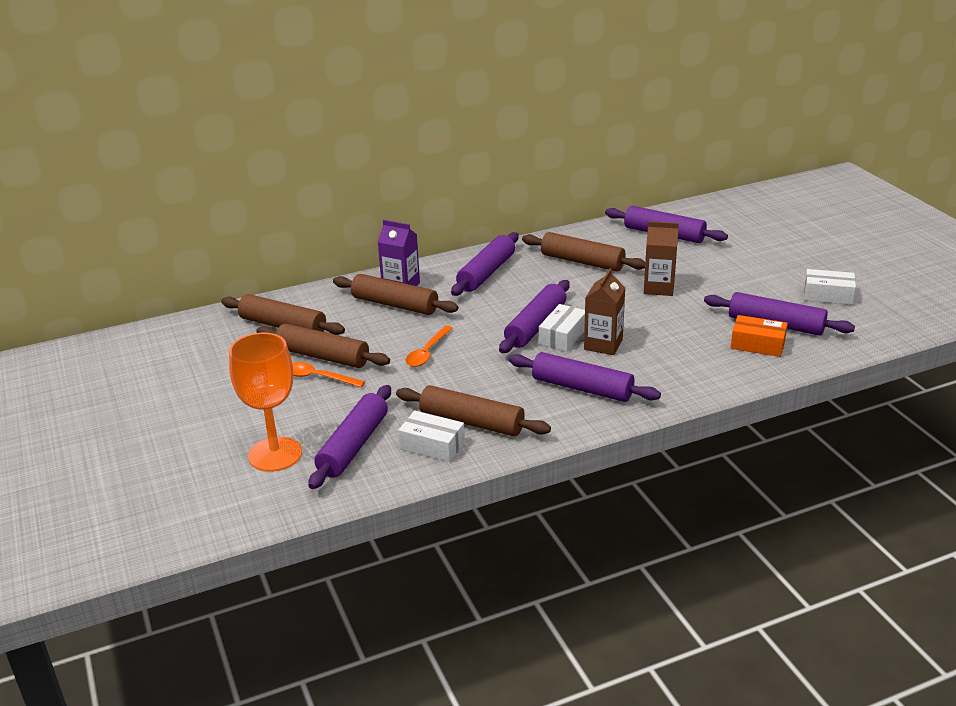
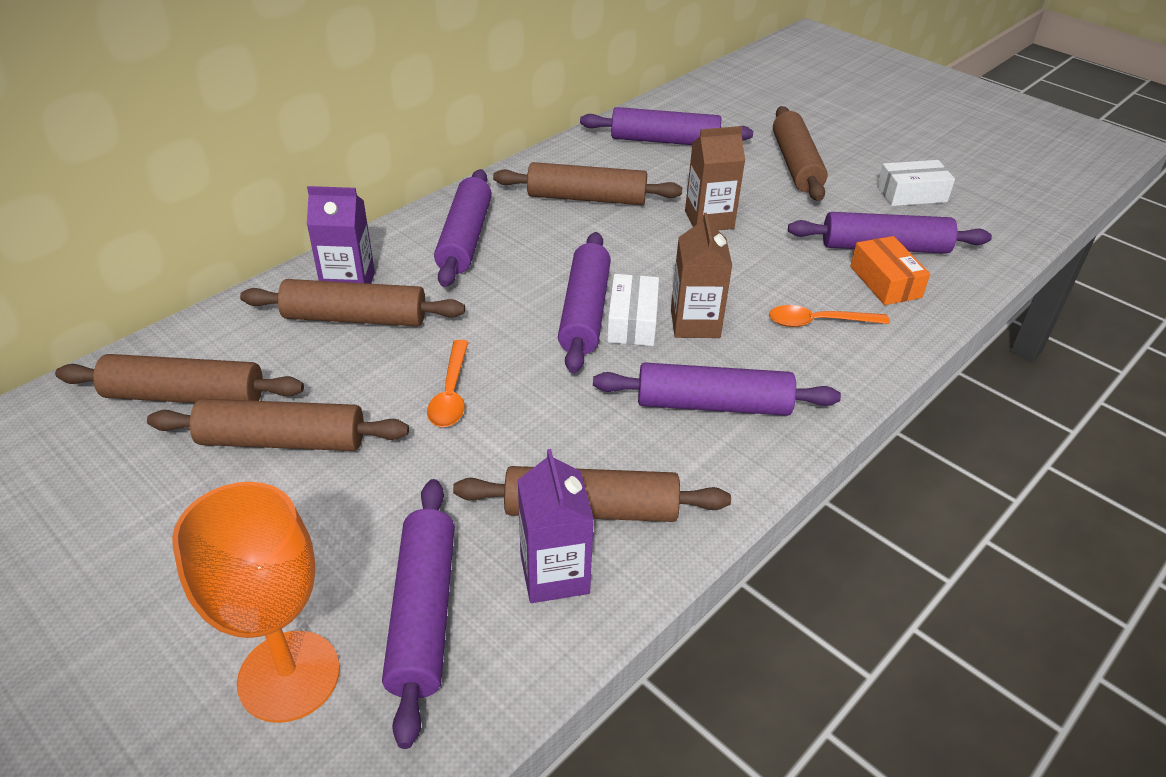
camera: 25 degrees left, 10 degrees up
(318, 377) = (294, 485): orange spoon -> orange spoon (818, 322)
(432, 445) = (554, 574): white box -> purple carton
(752, 263) = (796, 164): none -> brown rolling pin
(757, 345) = (885, 282): orange box -> orange box turned 75 degrees clockwise

